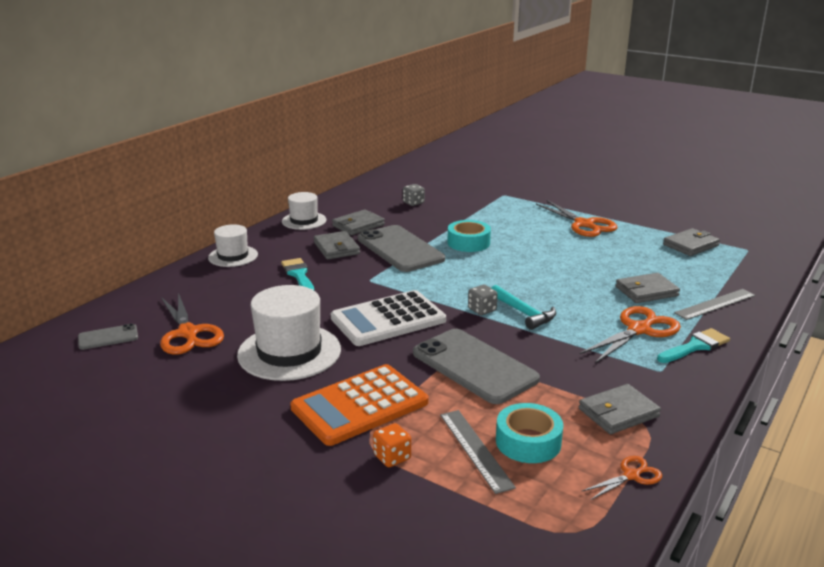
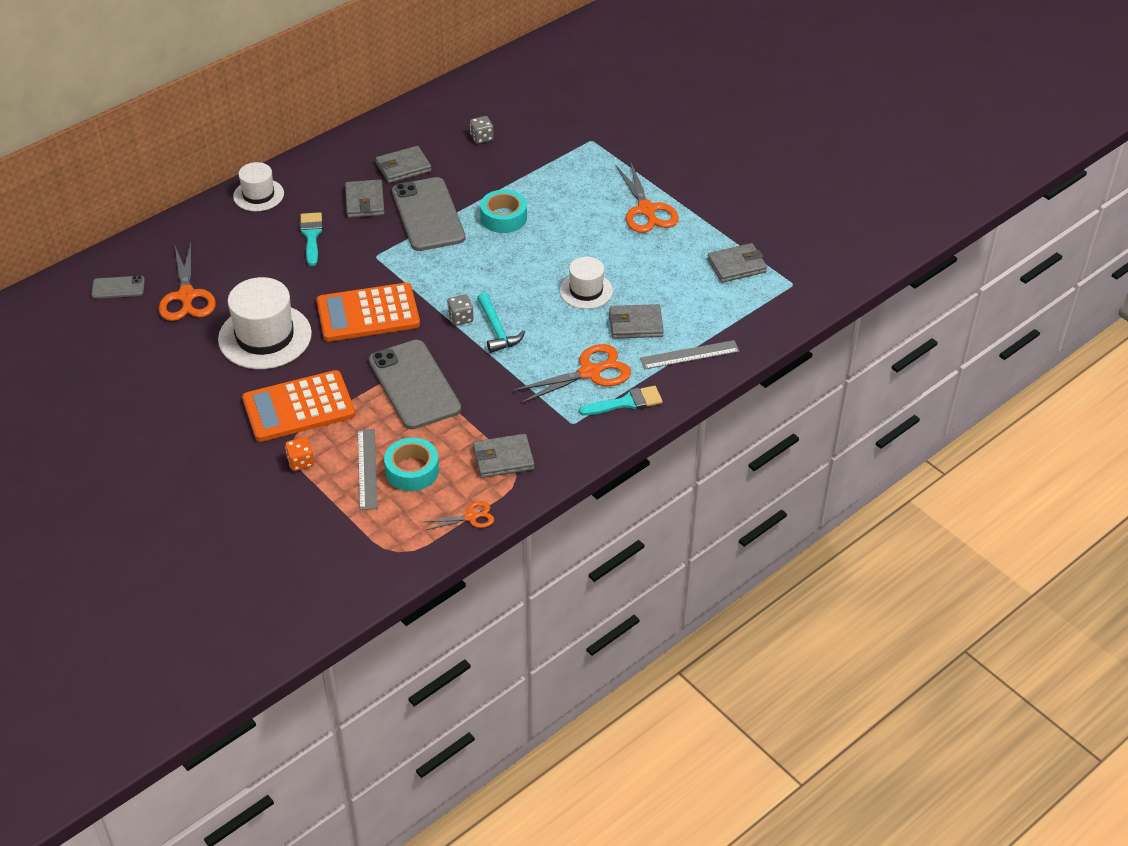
camera: 15 degrees right, 20 degrees up
(304, 221) = (350, 149): white hat -> white hat (586, 291)
(388, 319) = (368, 313): white calculator -> orange calculator

